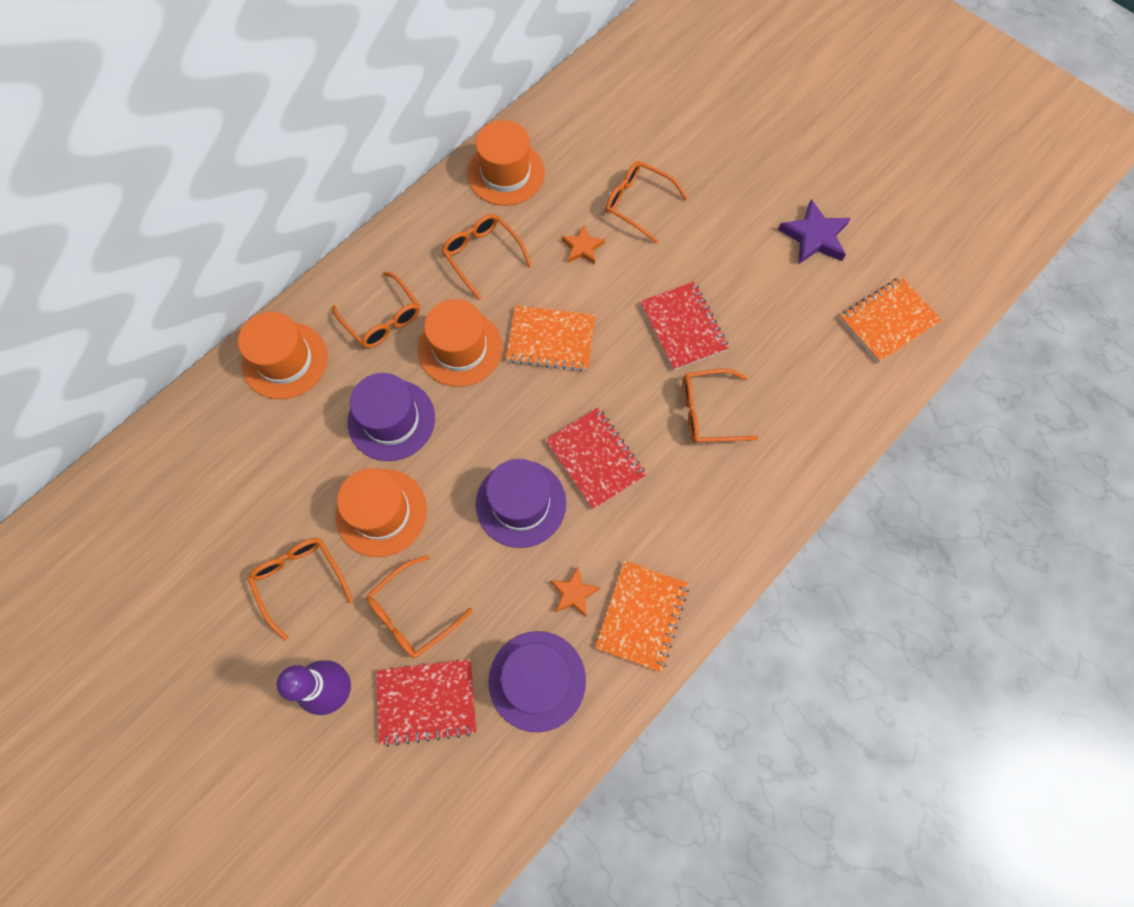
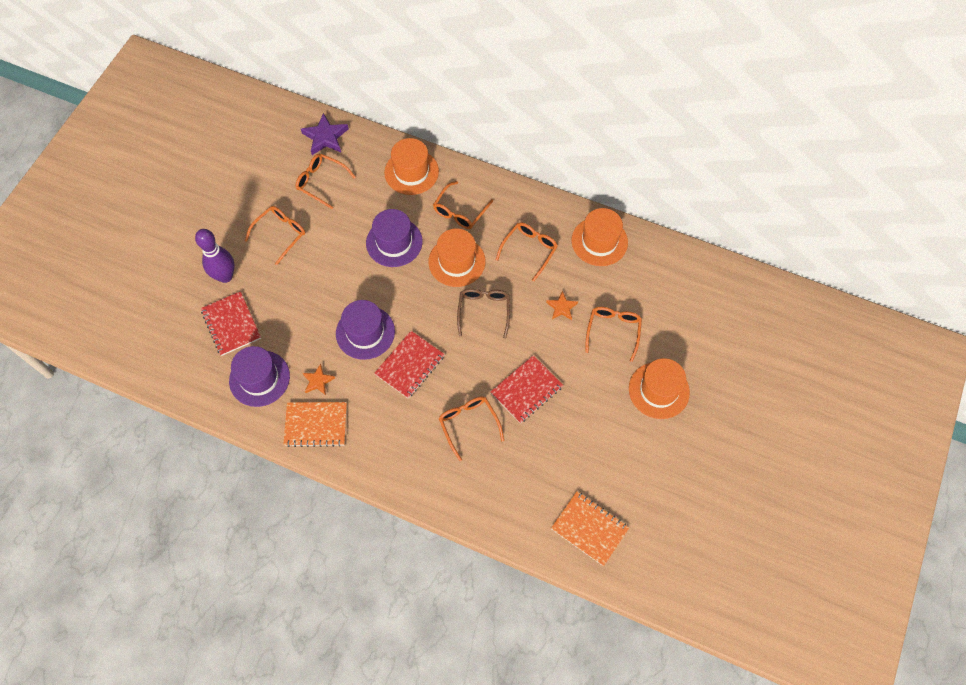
camera: 70 degrees right, 5 degrees down
(381, 512) = (334, 259): orange hat -> orange hat (658, 390)
(413, 613) = (279, 298): orange glasses -> orange glasses (321, 182)
(551, 340) = (484, 311): orange notebook -> brown glasses
(814, 237) = (639, 458): purple star -> purple star (325, 137)

